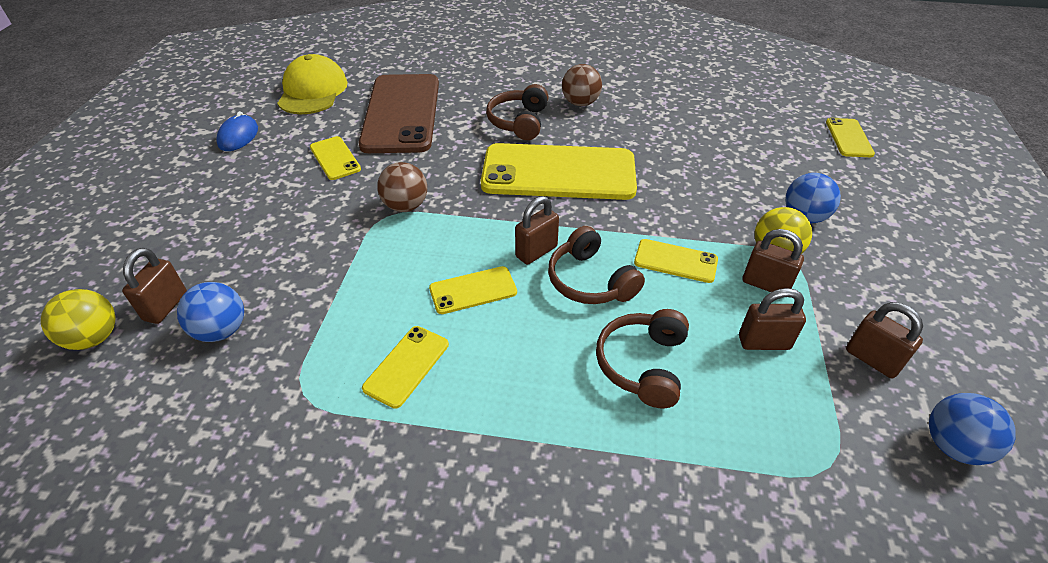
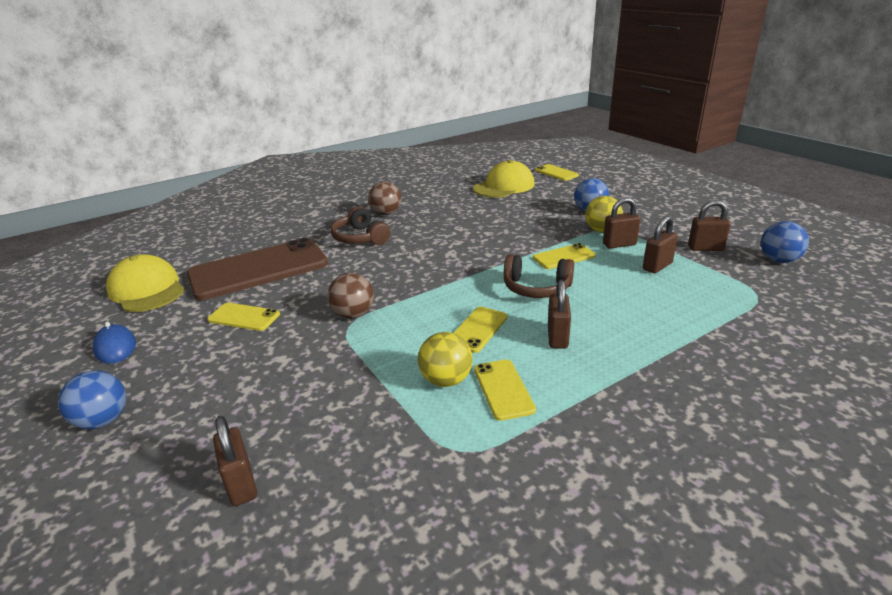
camera: 40 degrees left, 15 degrees down
(94, 338) = (198, 553): yellow ball -> yellow ball (446, 380)
(221, 330) = (326, 463): blue ball -> blue ball (103, 420)
(402, 113) = (258, 269): brown phone -> brown phone turned 75 degrees counterclockwise
(536, 252) = (483, 291): brown padlock -> brown padlock (557, 337)
(558, 173) = (431, 250): yellow phone -> none
(643, 364) = (624, 306): brown headphones -> none
(752, 127) = (504, 186): none -> yellow cap

